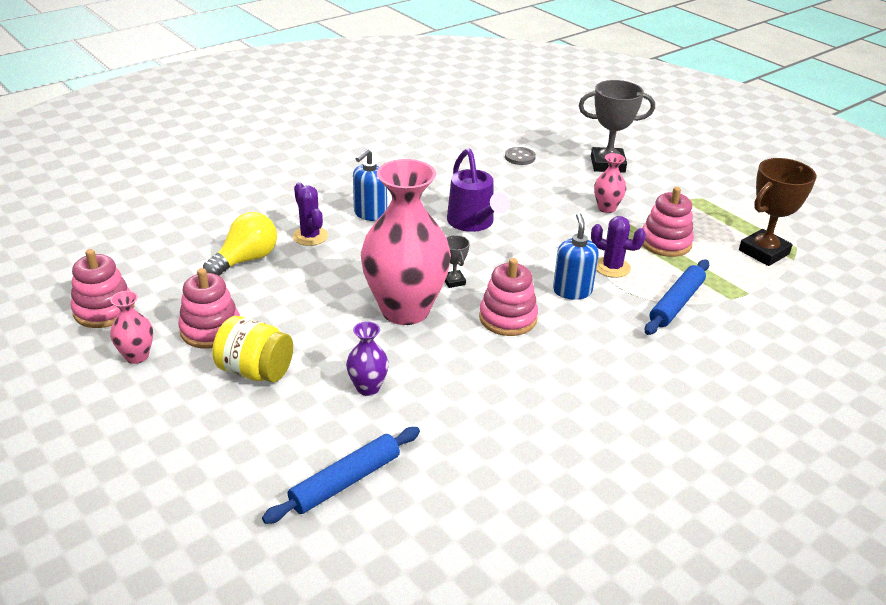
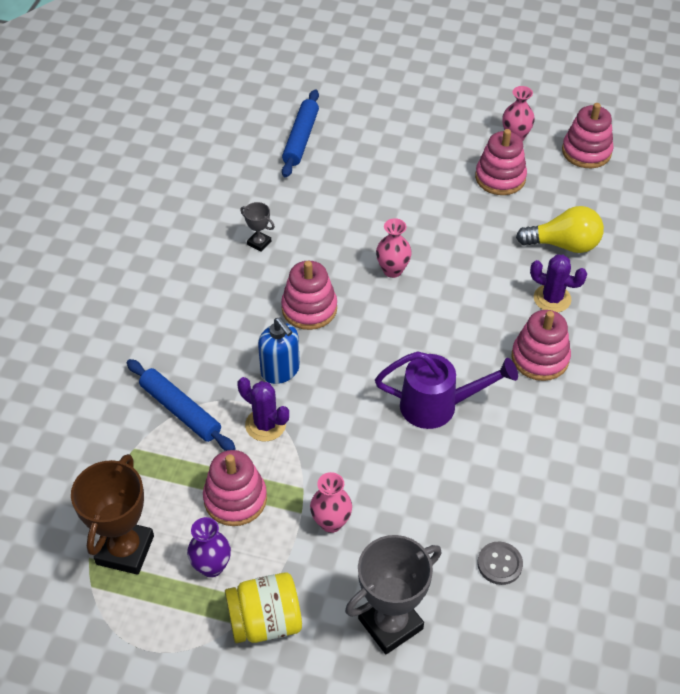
camera: 145 degrees right, 15 degrees up
(246, 260) = (564, 245): yellow light bulb -> yellow light bulb turned 90 degrees counterclockwise
(255, 371) = (432, 168): yellow jar -> yellow jar (265, 621)
(368, 388) = (350, 196): purple vase -> purple vase (212, 566)
(370, 214) = (540, 358): blue soap dispenser -> pink stacking toy
(405, 310) = (392, 270): pink vase -> pink vase, size x0.43
(454, 281) = (385, 321): grey trophy -> grey trophy (259, 243)
(473, 223) = (438, 406): purple watering can -> purple watering can turned 150 degrees clockwise
(612, 267) = (265, 425): purple cactus -> purple cactus turned 45 degrees clockwise
(676, 303) = (180, 411): blue rolling pin -> blue rolling pin turned 45 degrees counterclockwise

